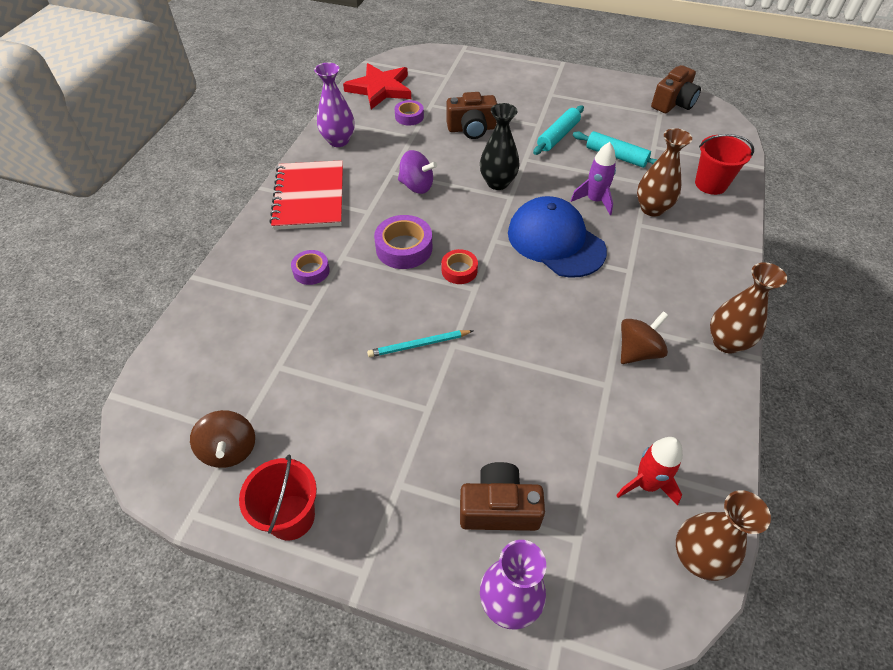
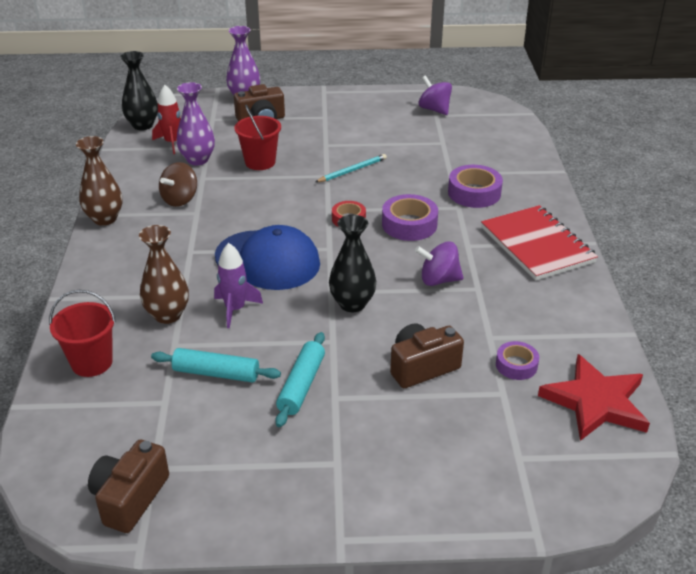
camera: 160 degrees right, 15 degrees down
(230, 449) = (434, 109): brown spinning top -> purple spinning top
(291, 517) = (376, 98): red bucket -> red bucket (260, 162)
(311, 271) = (474, 193): purple tape -> purple tape, size x1.62
(338, 141) = (570, 309): purple vase -> purple vase (197, 160)
(697, 557) = (143, 125): brown vase -> black vase

